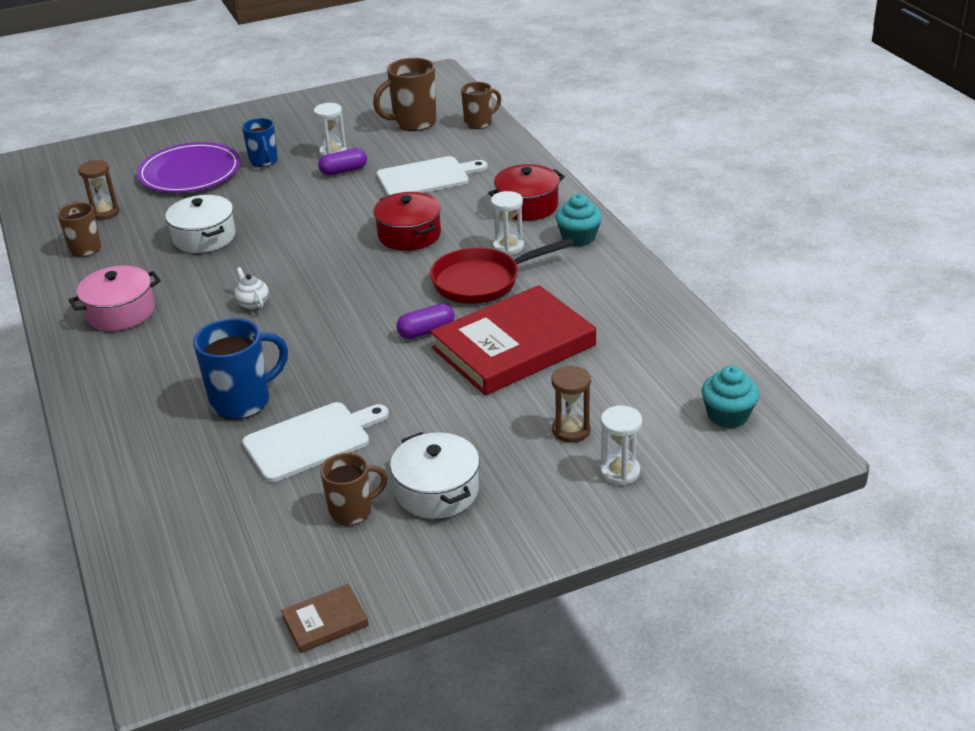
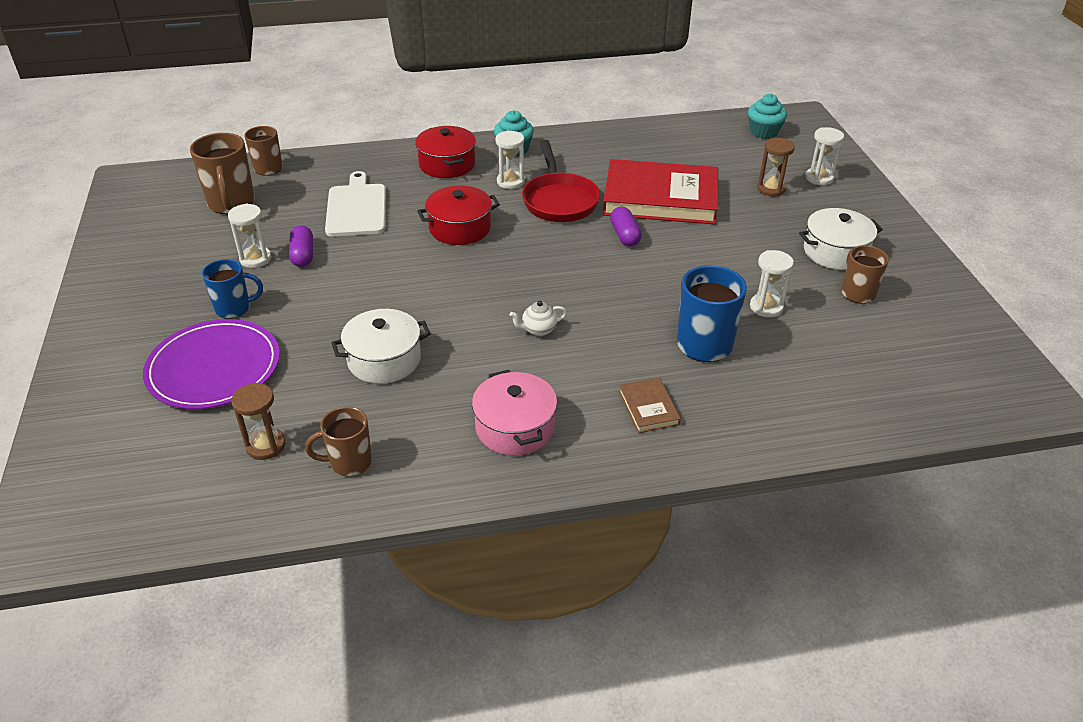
camera: 80 degrees left, 5 degrees up
(311, 440) = (766, 307): white cutting board -> white hourglass
(325, 622) = (978, 314): brown book -> brown book (648, 408)
(513, 346) = (660, 198): red book -> red book turned 60 degrees counterclockwise

